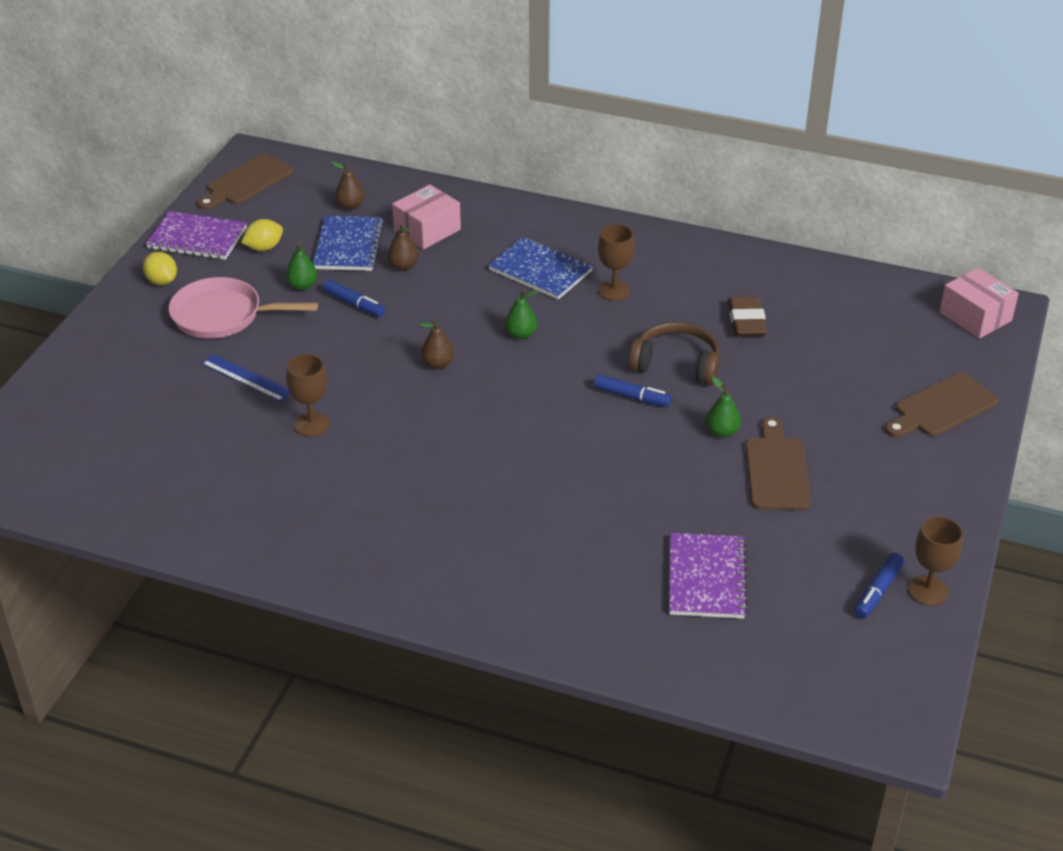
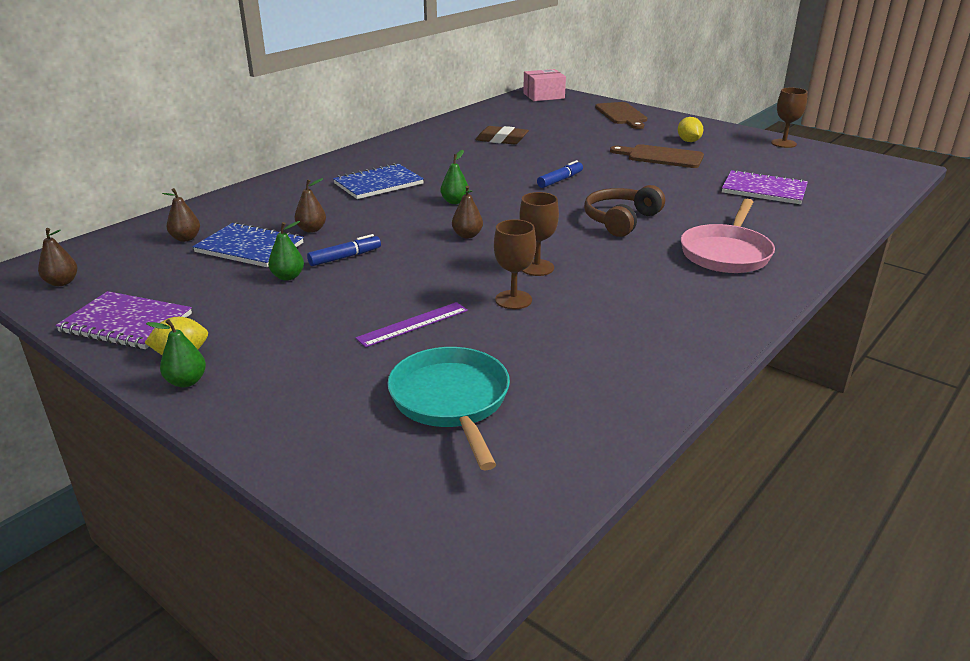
camera: 70 degrees left, 10 degrees down
(138, 428) = (451, 401): none -> turquoise pan
(197, 238) = (126, 323): purple notebook -> purple notebook turned 75 degrees clockwise
(223, 316) = (291, 324): pink pan -> pink pan (726, 253)
(246, 182) = (62, 282): brown cutting board -> brown pear
(246, 378) = (413, 324): blue ruler -> purple ruler
(264, 248) = (197, 288): yellow lemon -> yellow lemon (688, 141)
(427, 230) = (270, 213): pink box -> none
(614, 291) = (430, 166): brown goblet -> brown goblet (537, 267)
(676, 364) = (533, 163): brown headphones -> brown headphones (621, 220)
(721, 432) = (614, 163): green pear -> green pear (186, 382)
(878, 591) = (782, 153): blue marker -> none

